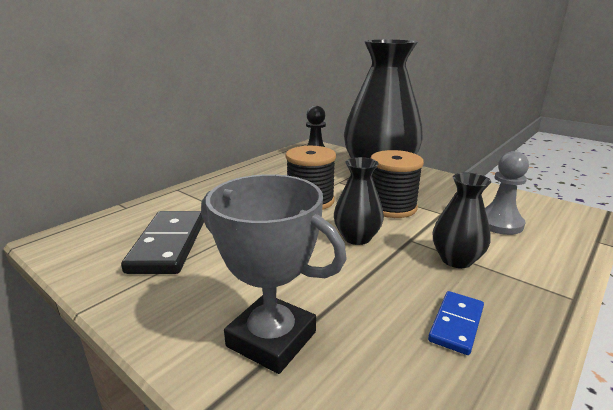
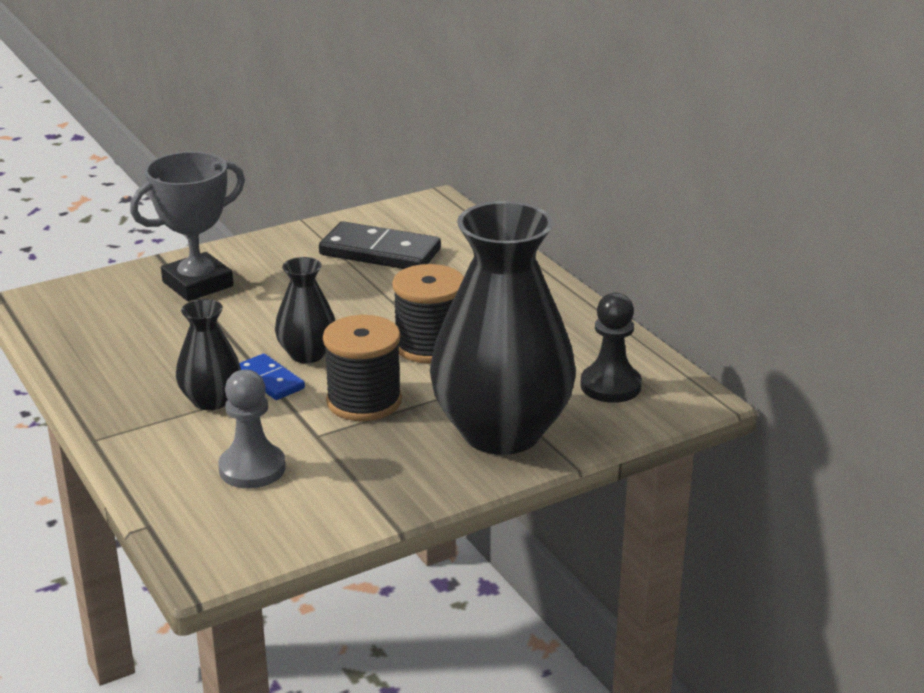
camera: 110 degrees right, 5 degrees up
(456, 324) = (132, 362): blue domino -> blue domino (270, 380)

